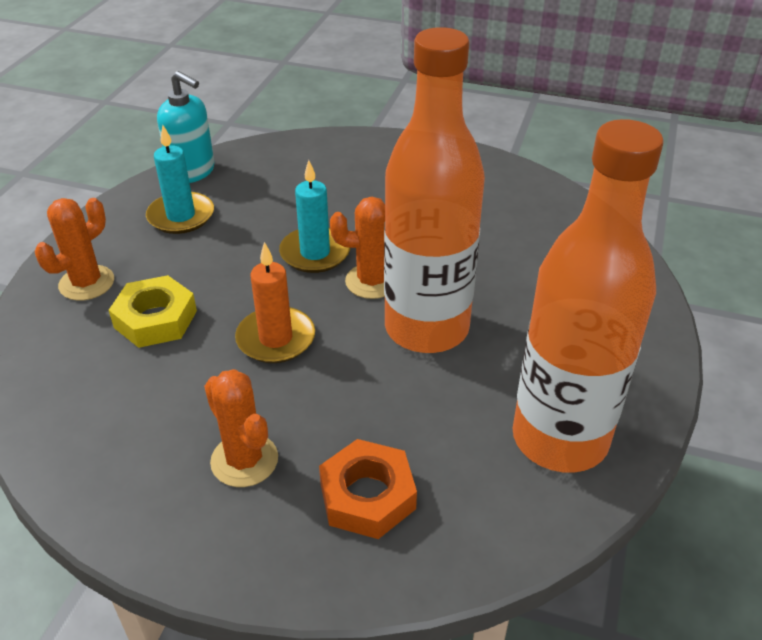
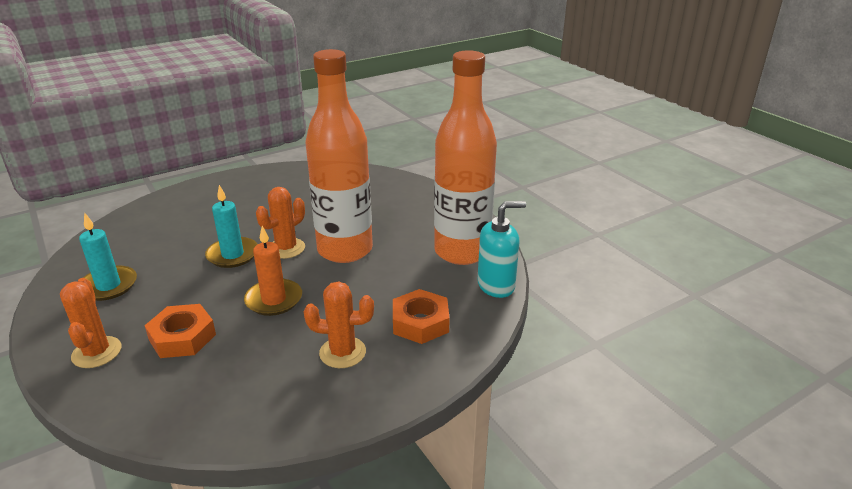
camera: 50 degrees left, 10 degrees down
(155, 319) = (182, 337): yellow nut -> orange nut
(192, 172) = (75, 262): turquoise soap dispenser -> turquoise soap dispenser (496, 285)

